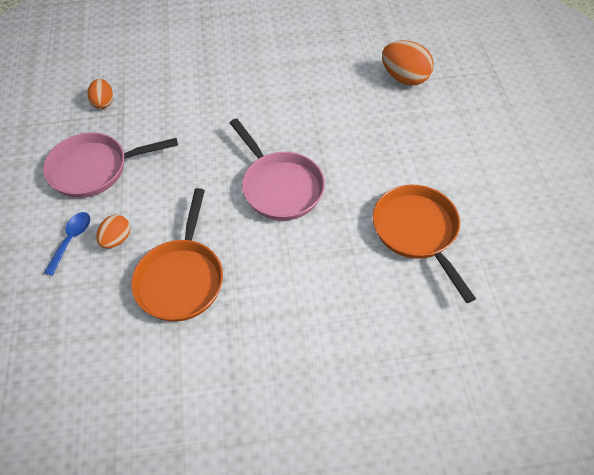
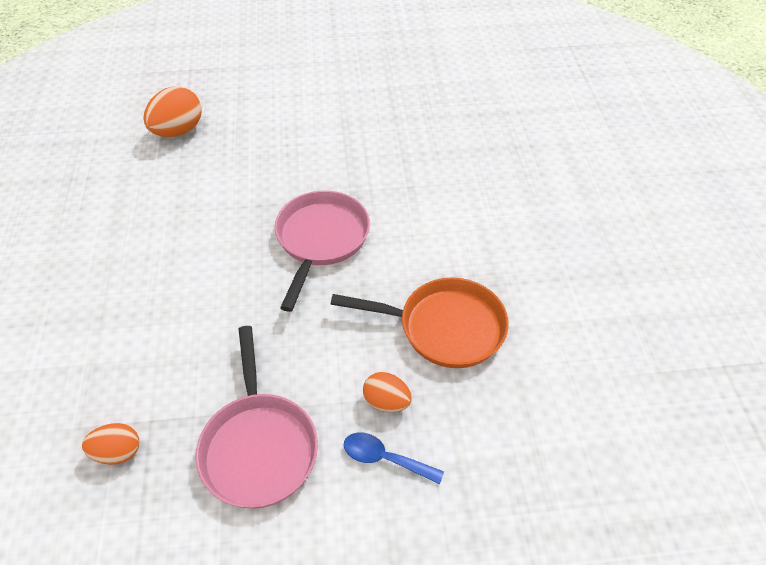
camera: 90 degrees left, 5 degrees down
(280, 187) = (321, 240): pink pan -> pink pan turned 45 degrees counterclockwise
(417, 232) = (390, 141): orange pan -> none

